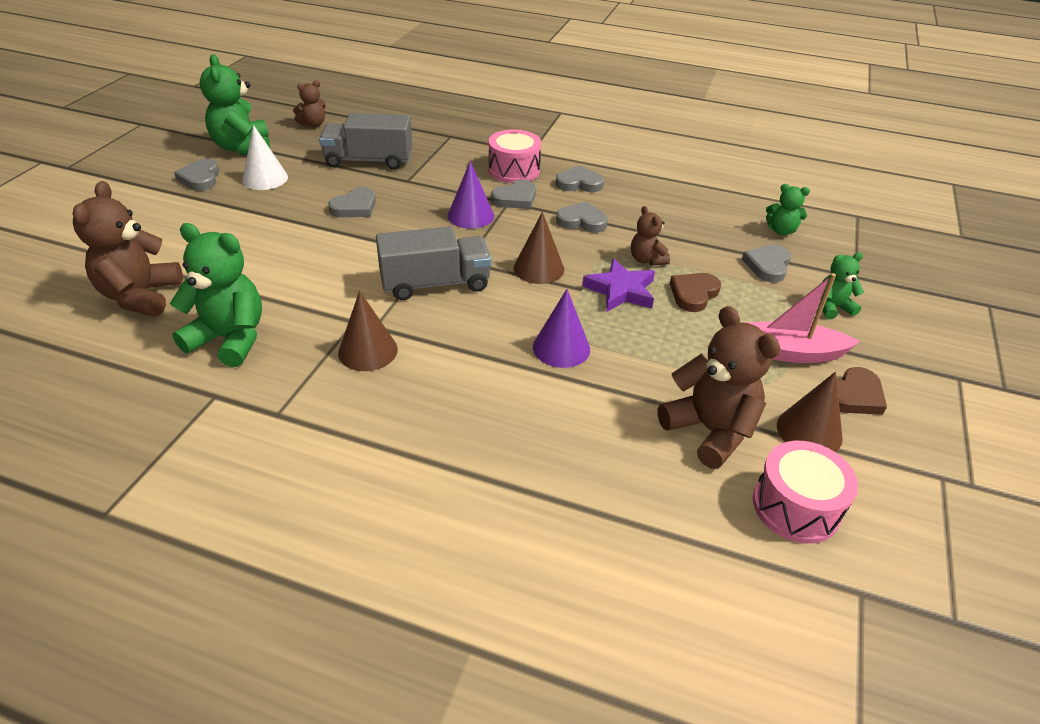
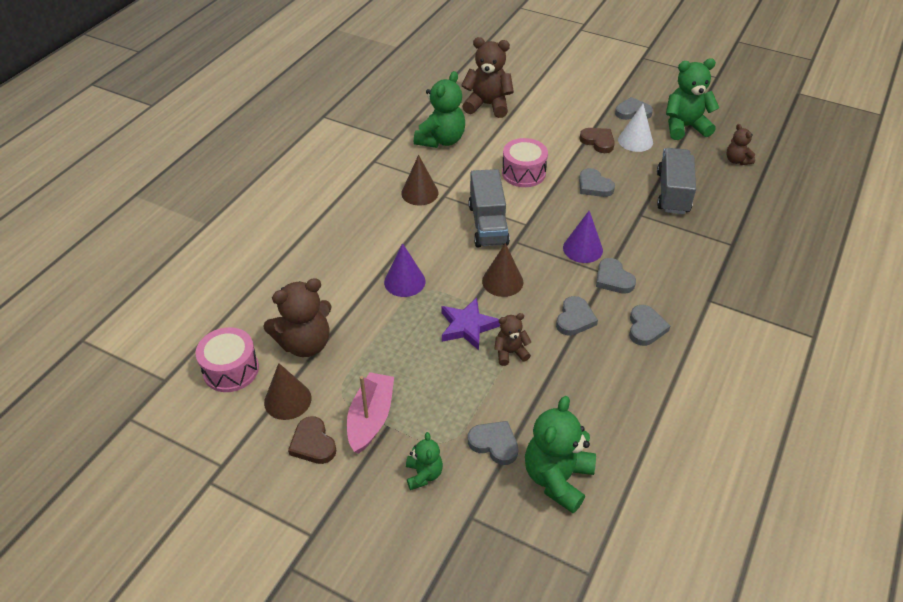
camera: 100 degrees right, 5 degrees up
(514, 170) = (666, 283): pink drum -> pink drum (523, 173)
(693, 294) = (457, 374): brown heart -> brown heart (598, 141)
(781, 230) = (557, 478): green teddy bear -> green teddy bear, size x1.85

